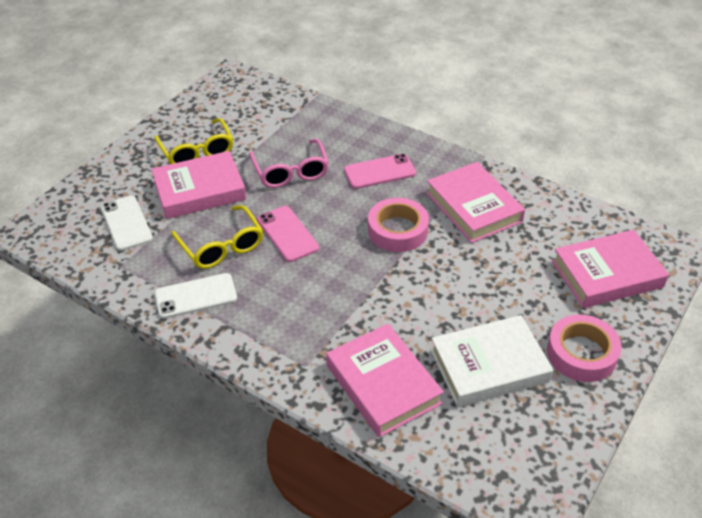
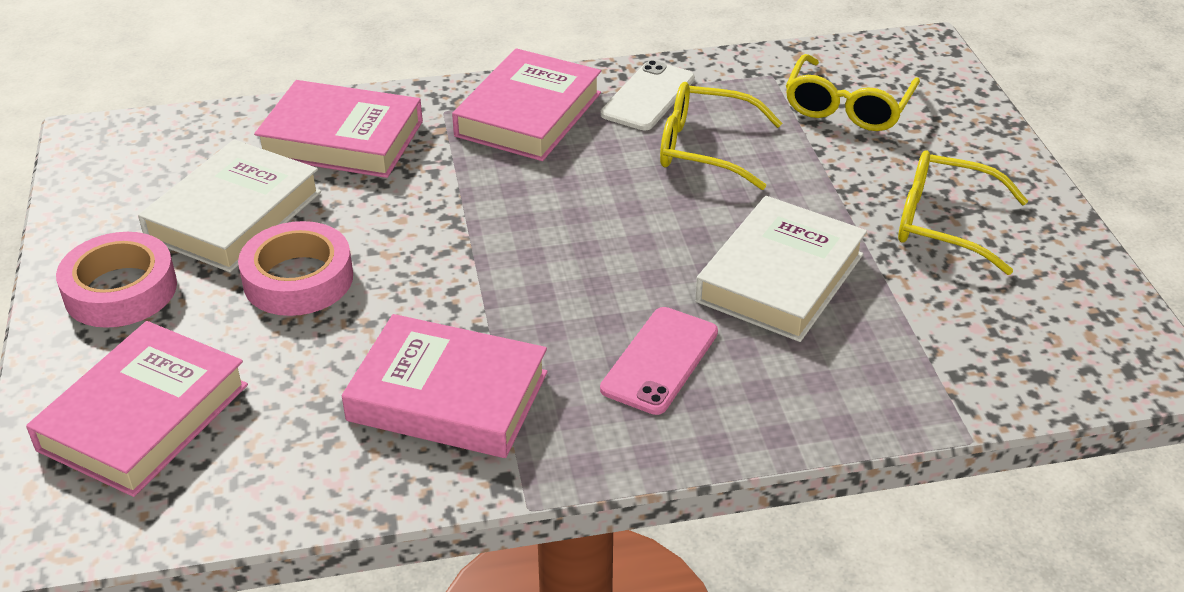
camera: 135 degrees right, 5 degrees down
(126, 223) = (847, 107): white phone -> yellow glasses
(199, 190) = (843, 184): pink book -> pink book (528, 114)
(287, 234) = (653, 204): pink phone -> none
(290, 171) = (780, 278): pink glasses -> white book
(397, 230) = (520, 293): pink tape -> pink tape (298, 279)

